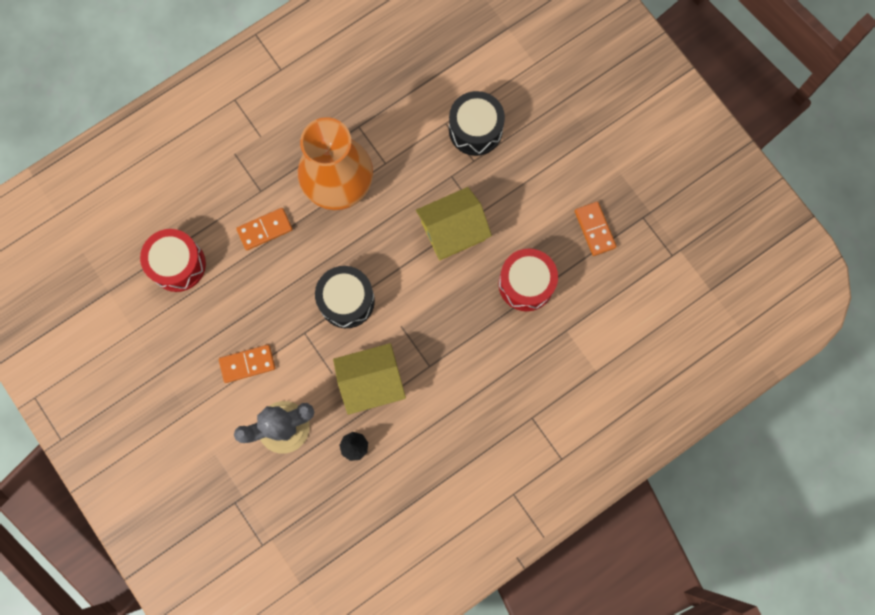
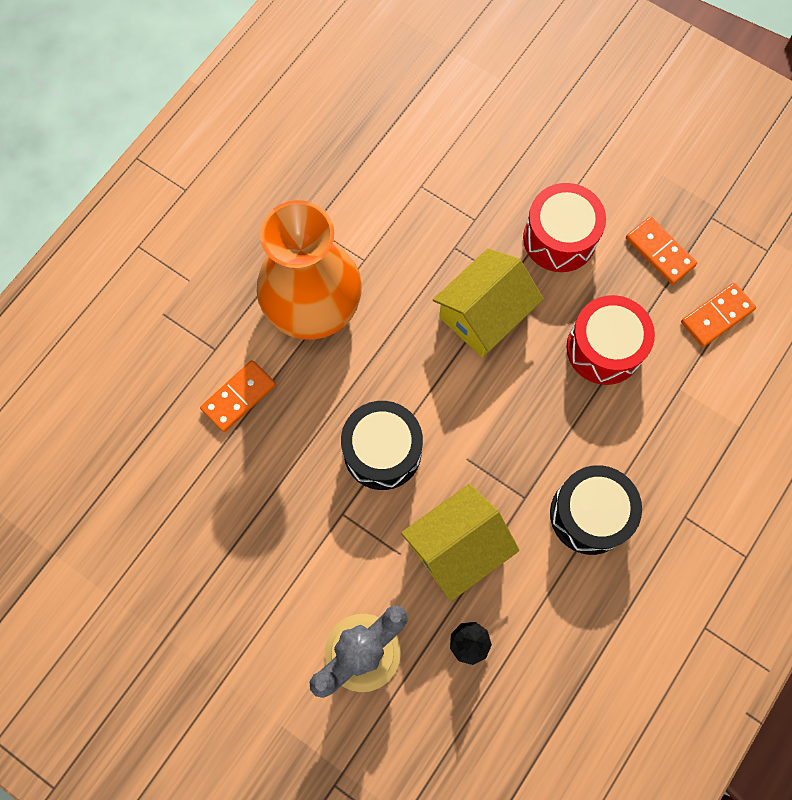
camera: 20 degrees left, 5 degrees down
(178, 264) = (137, 484): red drum -> red drum (559, 238)
(247, 364) = (281, 584): orange domino -> orange domino (717, 316)
(475, 130) = (461, 182): black drum -> black drum (589, 514)

